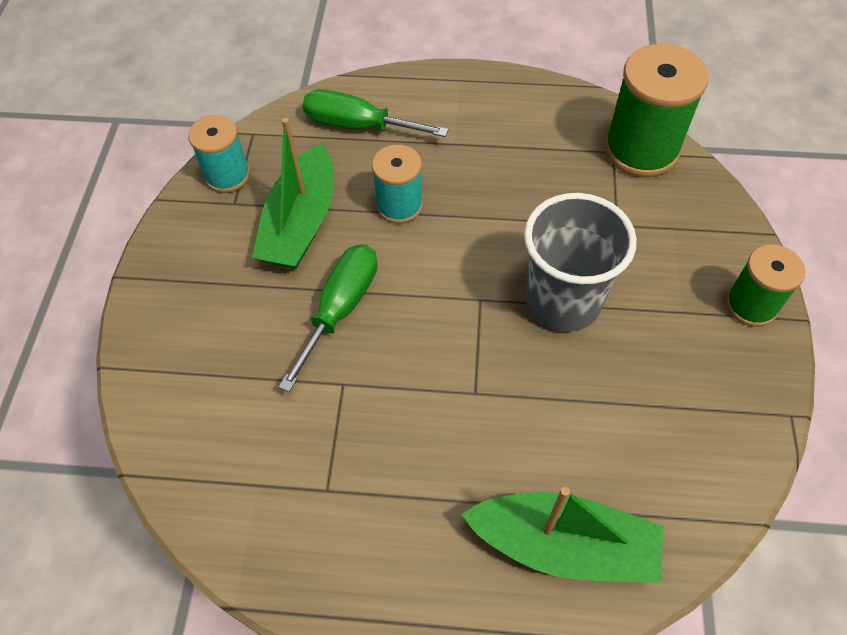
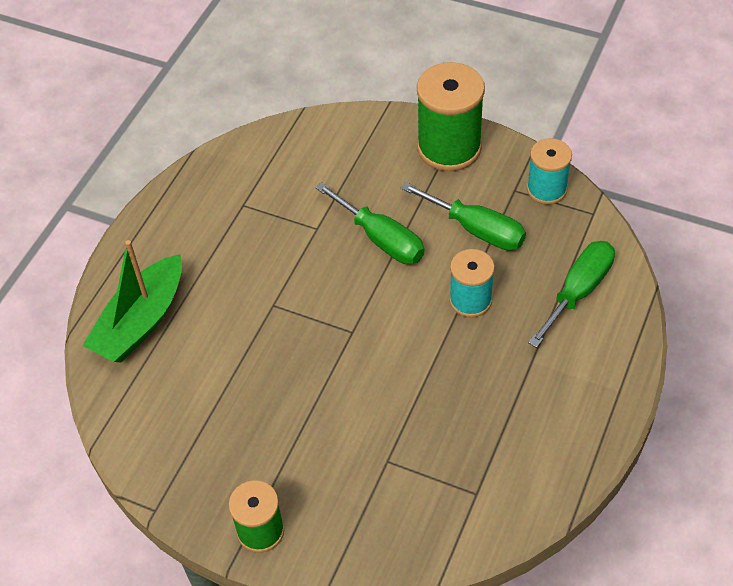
camera: 110 degrees right, 5 degrees down
(301, 223) = (476, 230): green boat -> green screwdriver
(563, 301) = (325, 388): grey cup -> none
(641, 150) = (469, 519): green spool -> green spool (449, 148)

